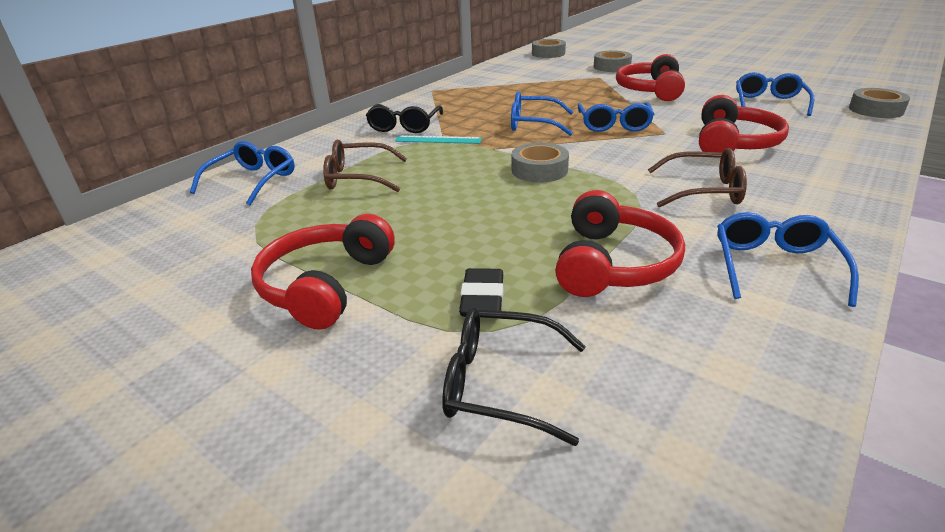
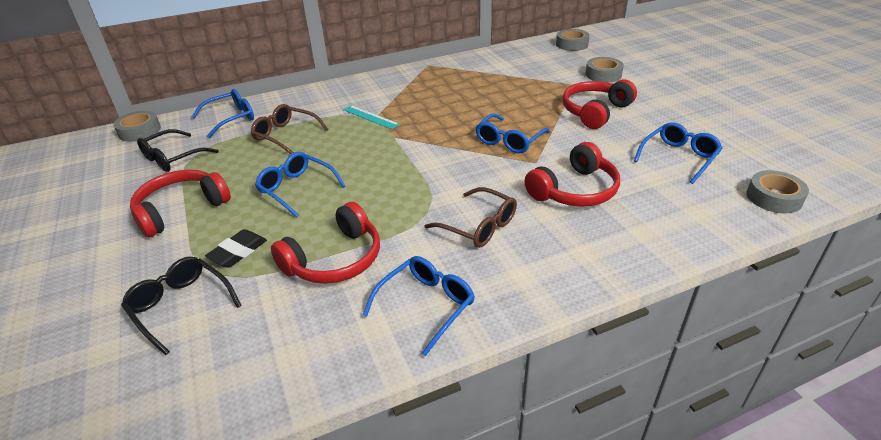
camera: 30 degrees right, 5 degrees up
(404, 126) = (366, 97): black glasses -> black glasses (173, 158)
(533, 124) = (452, 121): blue glasses -> blue glasses (296, 189)
(539, 170) = (396, 167): grey tape -> grey tape (139, 131)

